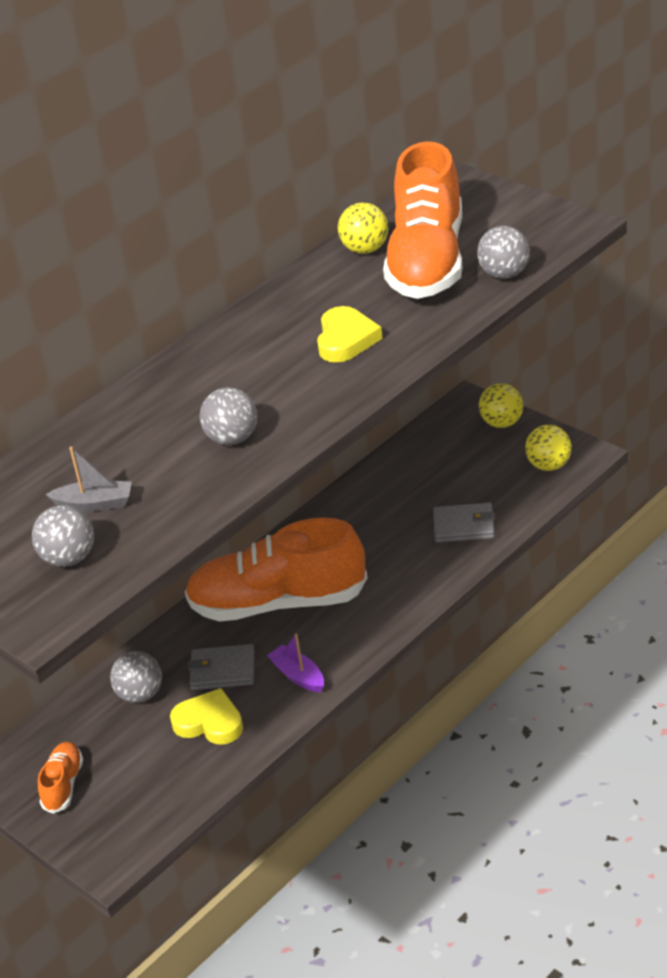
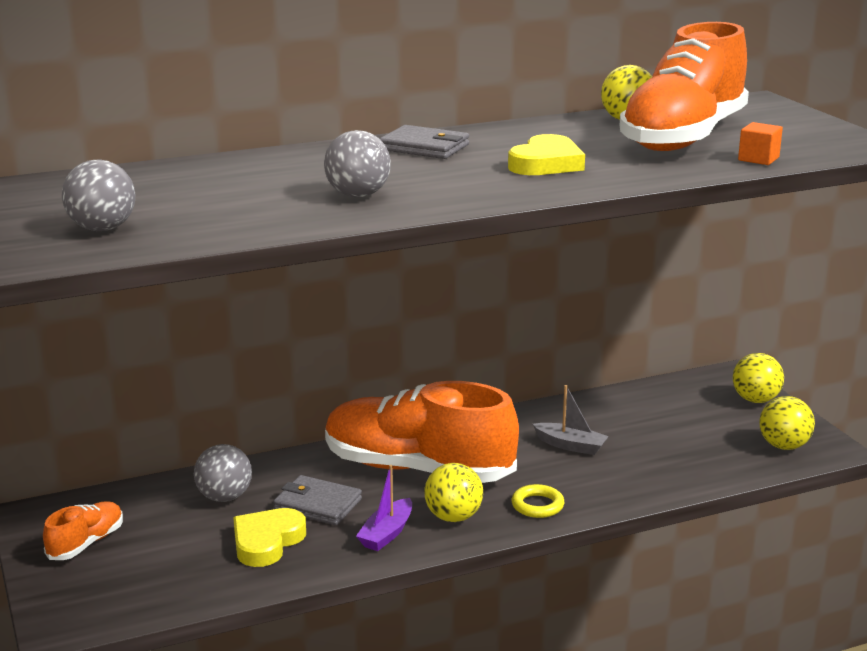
camera: 20 degrees right, 15 degrees down
(94, 504) = (175, 203): grey boat -> grey boat (570, 446)
(209, 722) = (267, 542): yellow heart -> yellow heart turned 105 degrees counterclockwise
(298, 676) = (387, 533): purple boat -> purple boat turned 135 degrees counterclockwise
(339, 639) = (453, 517): none -> yellow ball
(396, 601) = (537, 505): none -> yellow ring
(463, 526) = (656, 467): grey wallet -> grey wallet (424, 147)
(504, 274) = (758, 159): grey ball -> orange cube

